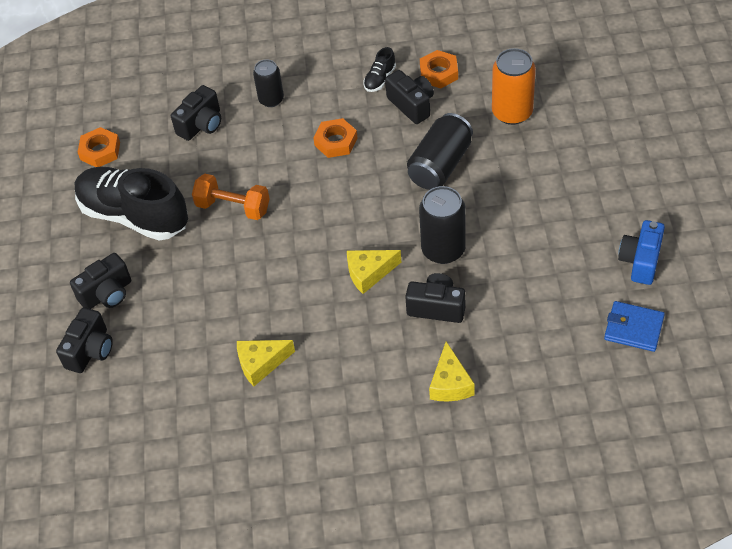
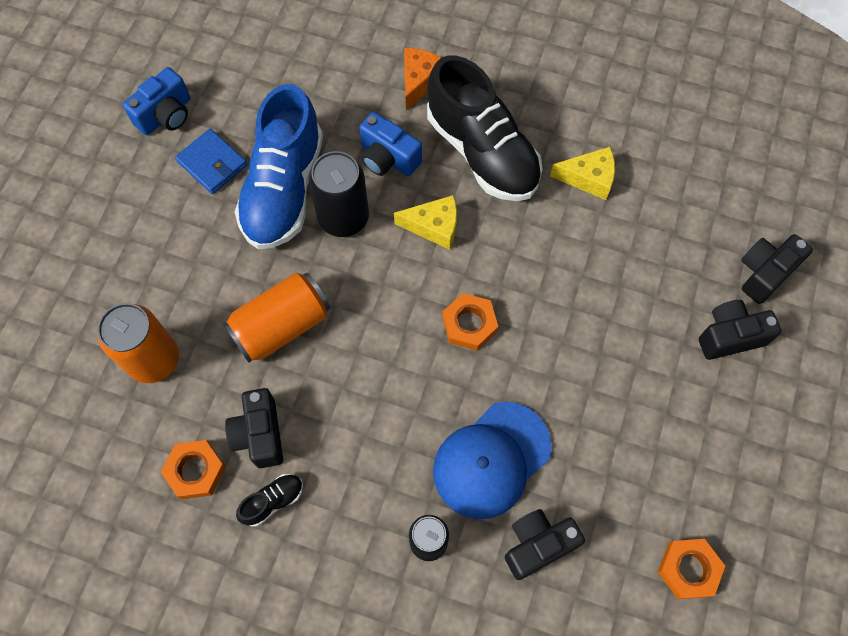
camera: 160 degrees left, 15 degrees up
(134, 215) = (670, 434): black shoe -> black shoe (482, 152)
(233, 207) = (545, 386): orange dumbbell -> none
(251, 153) = (491, 460): none -> blue cap
(336, 142) = (381, 424): orange nut -> orange nut (469, 324)
(436, 307) = (388, 158): black camera -> blue camera
(440, 165) = (281, 326): black can -> orange can
(450, 383) = (419, 81): yellow cheese -> orange cheese
(503, 249) = (284, 189): none -> blue shoe
(633, 328) = (224, 57): blue wallet -> blue wallet (212, 163)

